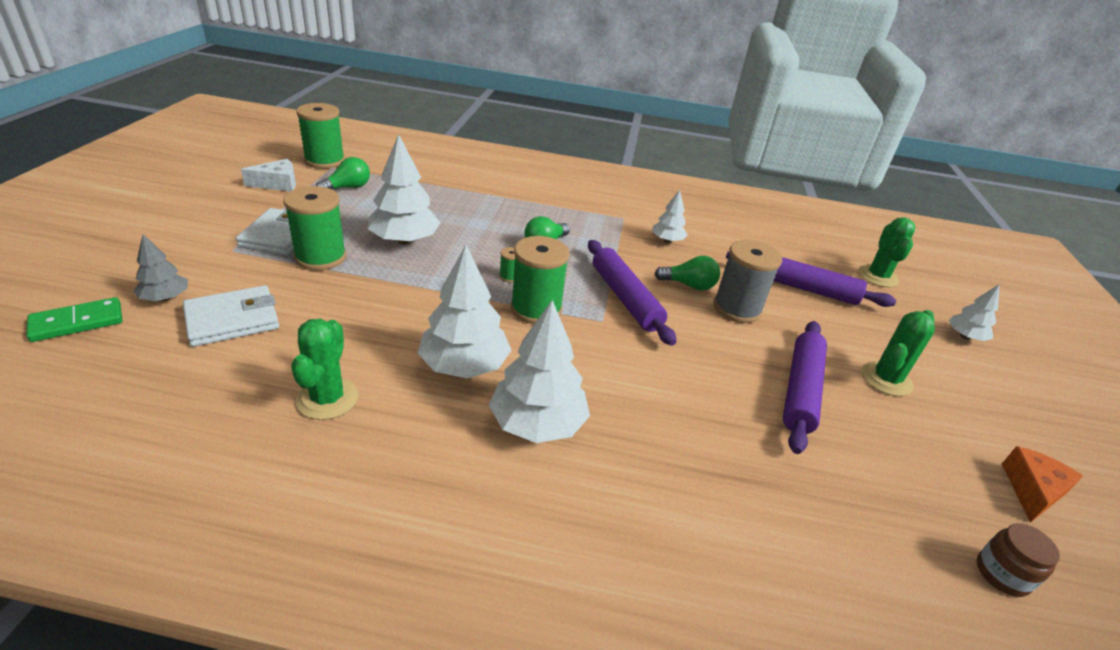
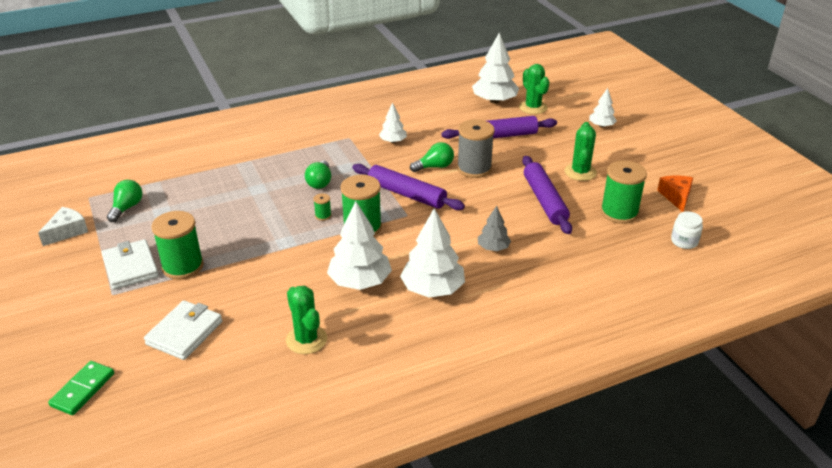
camera: 30 degrees left, 0 degrees up
(165, 298) = (117, 345): grey tree -> grey tree (493, 248)
(324, 161) = (75, 195): green spool -> green spool (619, 213)
(404, 240) = (224, 226): white tree -> white tree (494, 101)
(1002, 574) = (684, 241): brown jar -> white jar

